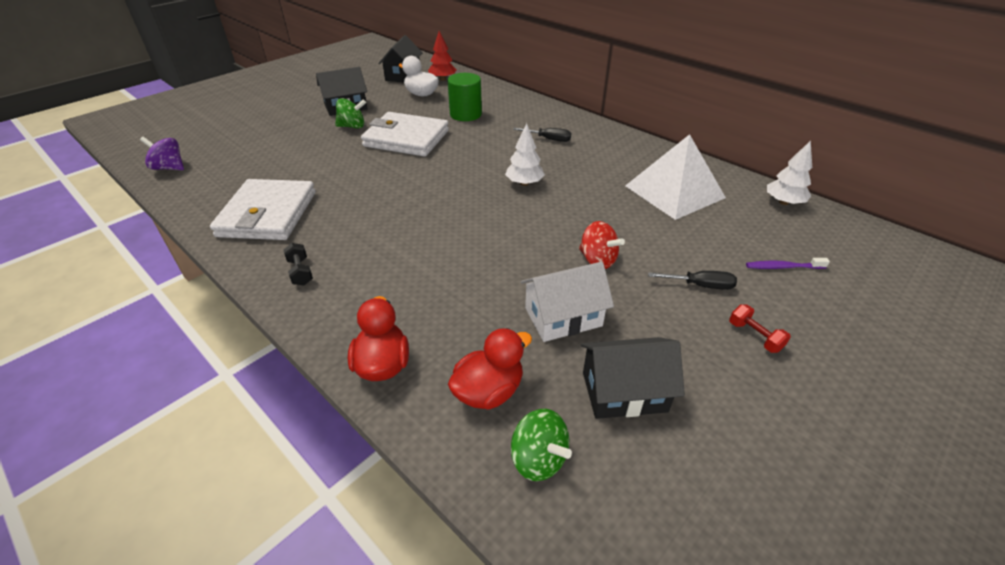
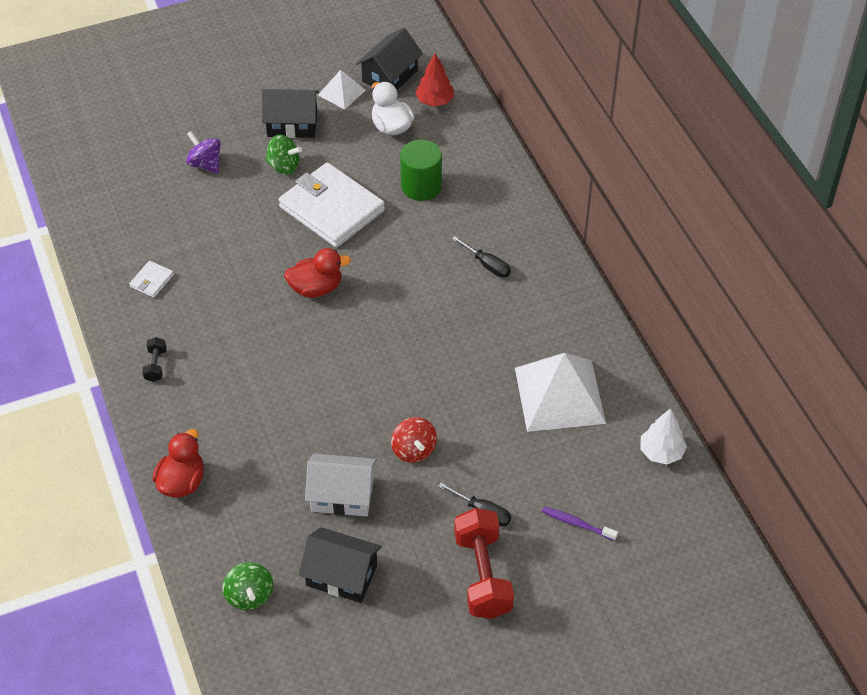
camera: 25 degrees right, 10 degrees up
(169, 168) = (80, 177): purple spinning top -> purple spinning top (205, 164)
(268, 214) = (152, 281): white wallet -> white wallet, size x0.41
(373, 87) = (341, 92): none -> white pyramid
(488, 391) = (245, 535): red duck -> red duck (316, 288)
(524, 183) = (414, 326): white tree -> none
(754, 336) = (482, 575): red dumbbell -> red dumbbell, size x2.16

